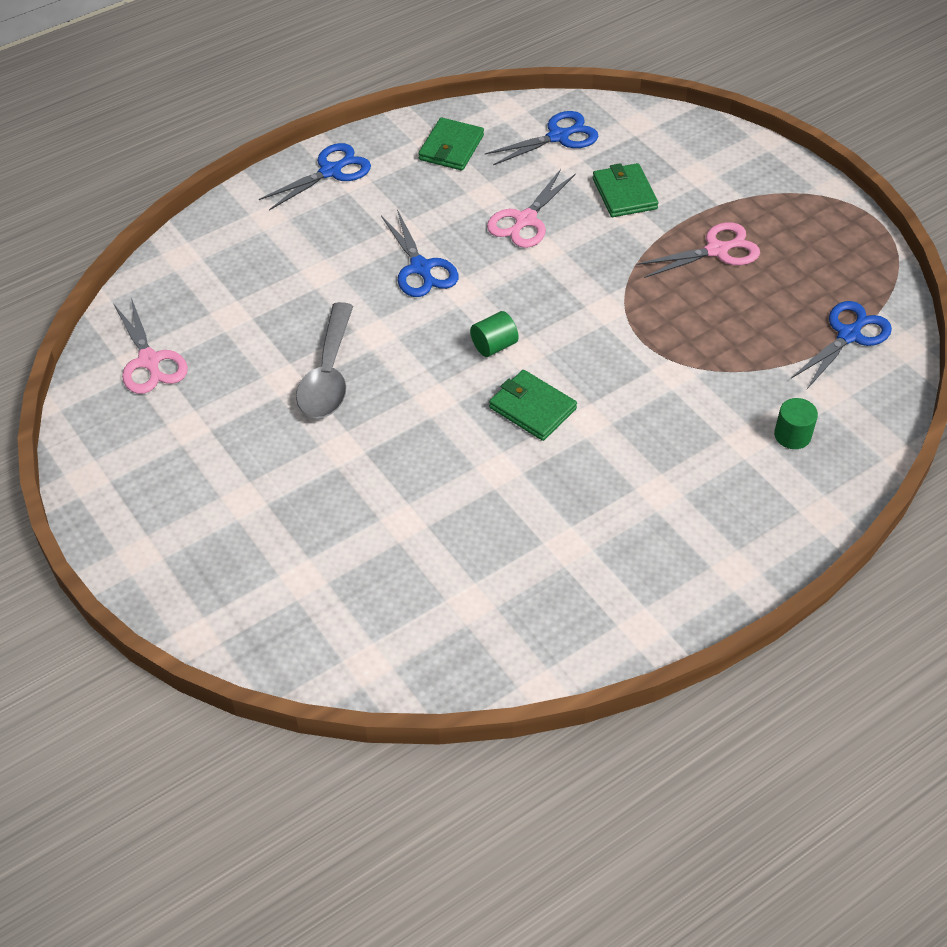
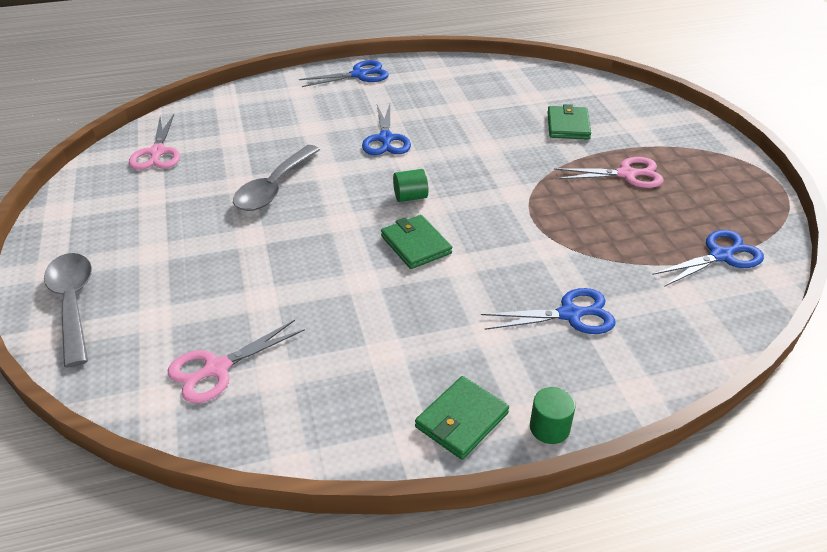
camera: 20 degrees right, 10 degrees down
(199, 589) = (73, 304): none -> grey spoon
(451, 147) = (452, 77): green wallet -> green wallet (461, 420)
(525, 220) = (481, 127): pink scissors -> pink scissors (217, 369)
(558, 136) = (535, 85): blue scissors -> blue scissors (570, 314)
(792, 435) = (635, 319): green cylinder -> green cylinder (549, 428)

